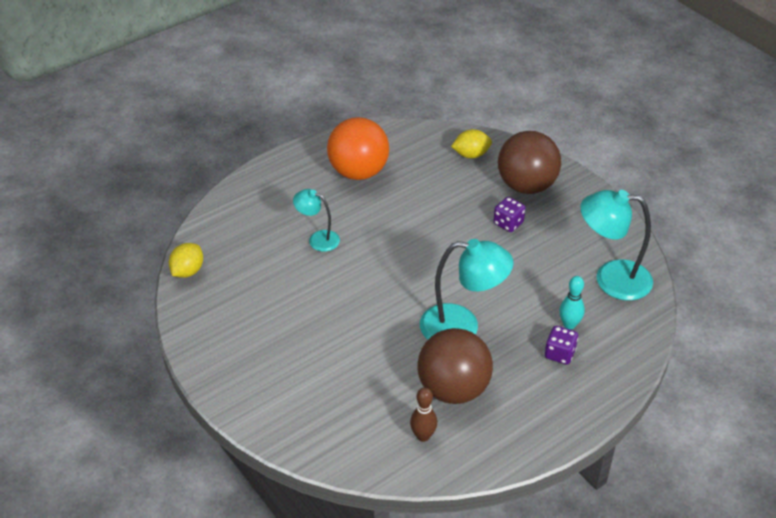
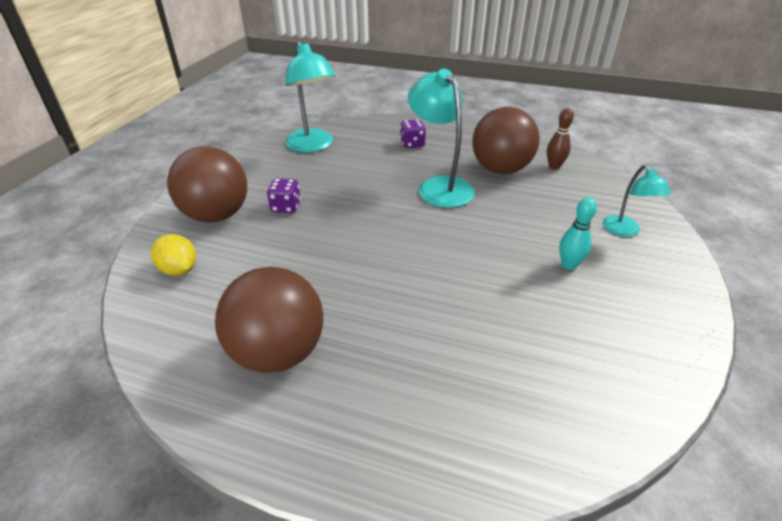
camera: 125 degrees left, 5 degrees down
(187, 271) = (630, 419): yellow lemon -> none
(318, 239) = (435, 322): turquoise lamp -> turquoise lamp (625, 231)
(358, 172) = (278, 352): orange ball -> brown ball
(569, 325) = (380, 148): turquoise bowling pin -> turquoise bowling pin (569, 265)

